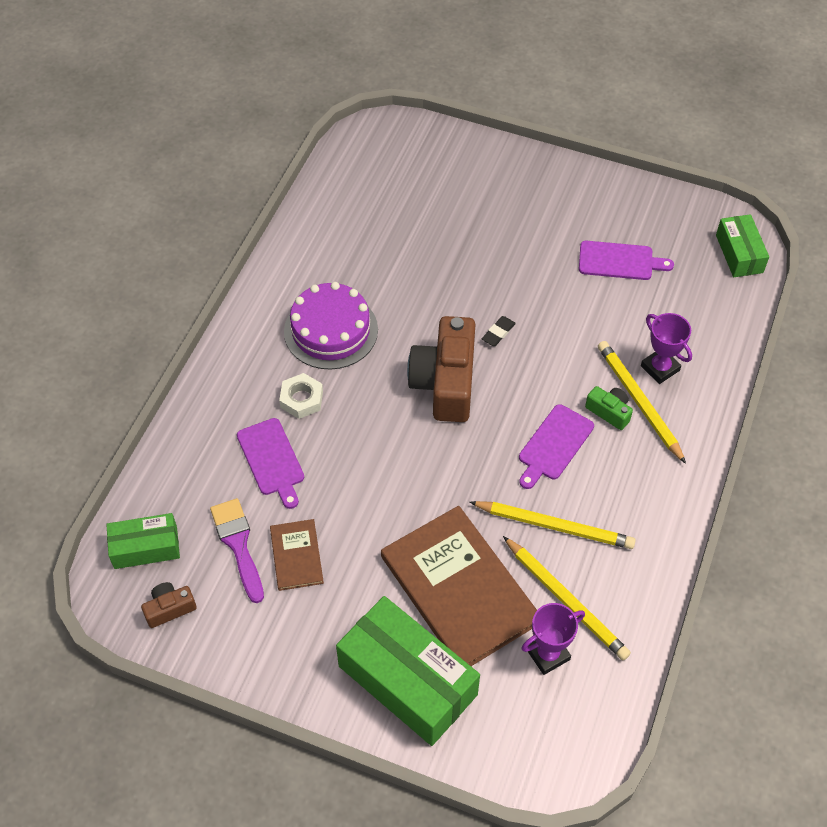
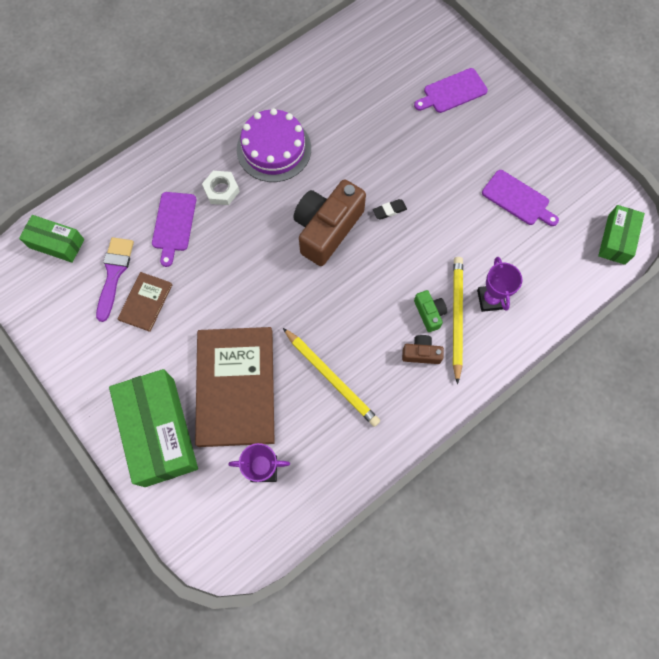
camera: 30 degrees right, 15 degrees up
(169, 608) = (44, 294): brown camera -> brown camera (421, 353)
(554, 445) = (372, 317): purple cutting board -> purple cutting board (452, 92)
(565, 600) = (302, 436): yellow pencil -> none

